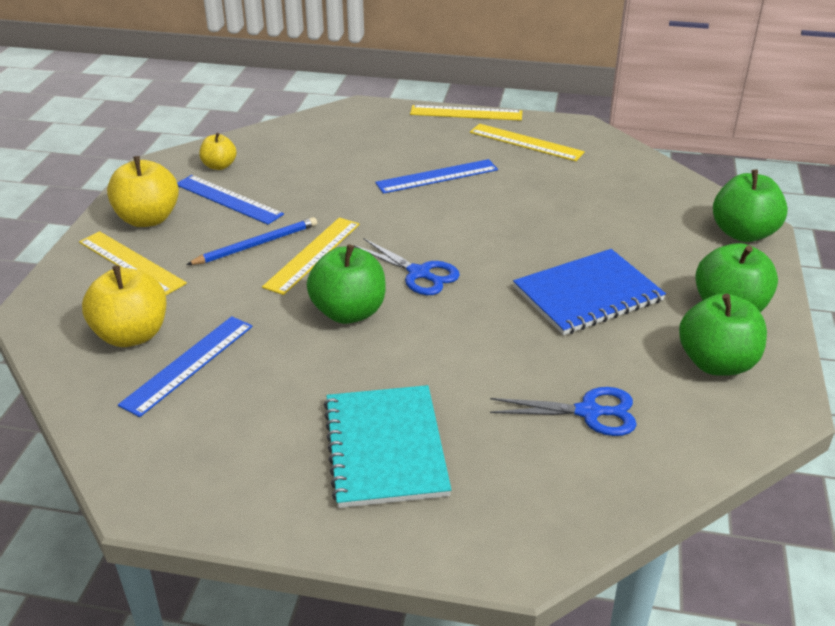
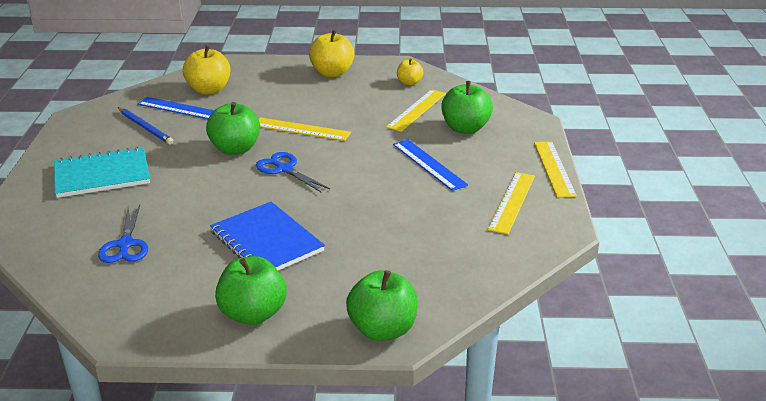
camera: 80 degrees right, 5 degrees down
(131, 262) = (282, 77): yellow ruler -> yellow ruler (417, 110)
(228, 199) = (364, 92): blue ruler -> none
(256, 244) = (310, 109): blue pencil -> blue pencil (145, 127)
(419, 273) = (284, 169): blue scissors -> blue scissors turned 105 degrees clockwise
(716, 363) = (178, 303): green apple -> green apple (465, 128)

